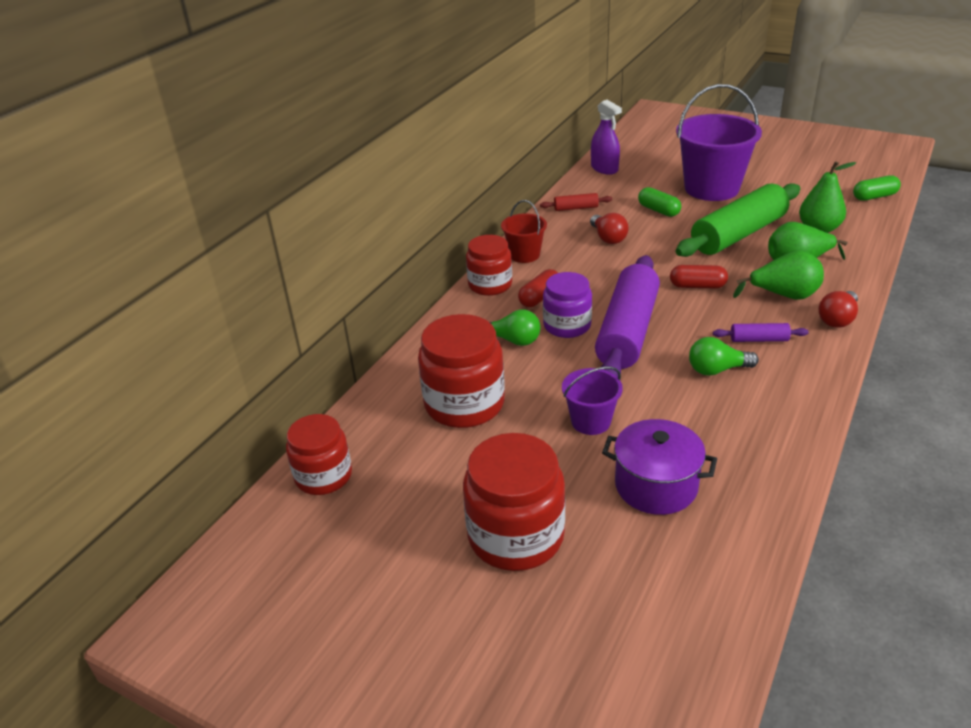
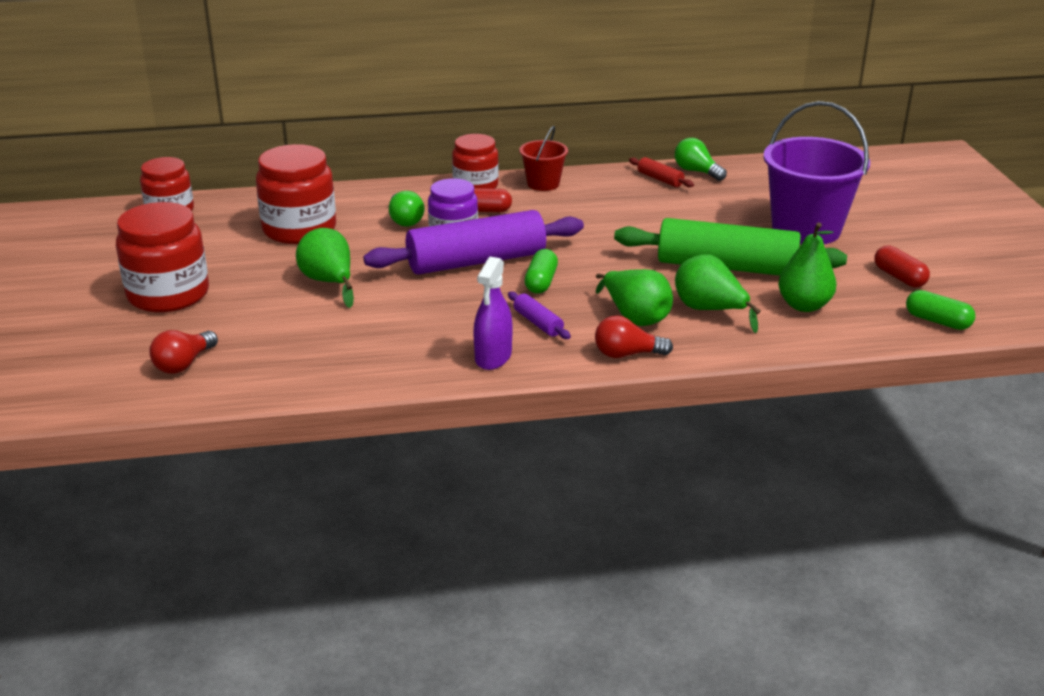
camera: 50 degrees right, 5 degrees down
(591, 421) = (329, 282): purple bucket -> green pear
(604, 168) = (762, 168): purple spray bottle -> purple spray bottle (493, 357)
(608, 238) = (625, 209): red light bulb -> red light bulb (184, 364)
(656, 485) = (274, 330): purple pot -> none
(658, 210) = (715, 216): green capsule -> green capsule (541, 282)
(697, 286) = (595, 272): red capsule -> red capsule (899, 277)
(717, 370) = (464, 315): green light bulb -> green light bulb (696, 171)

